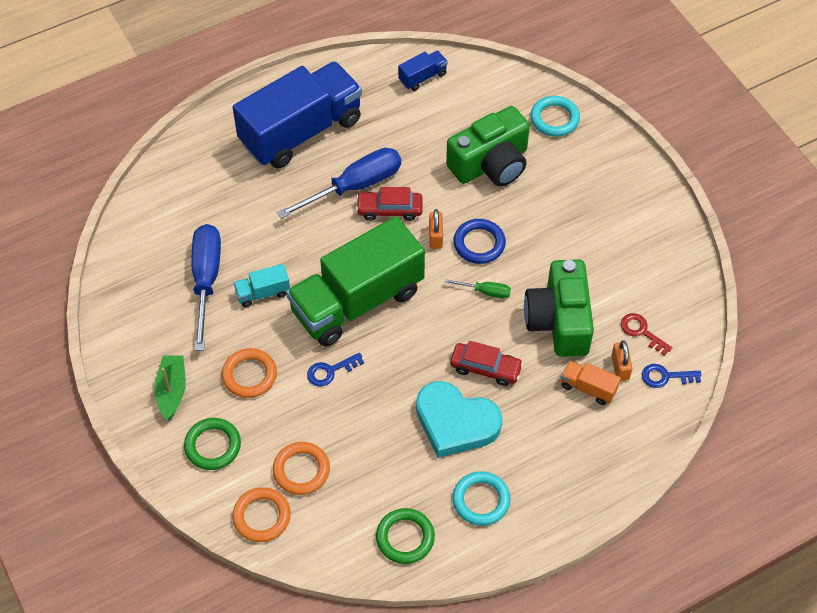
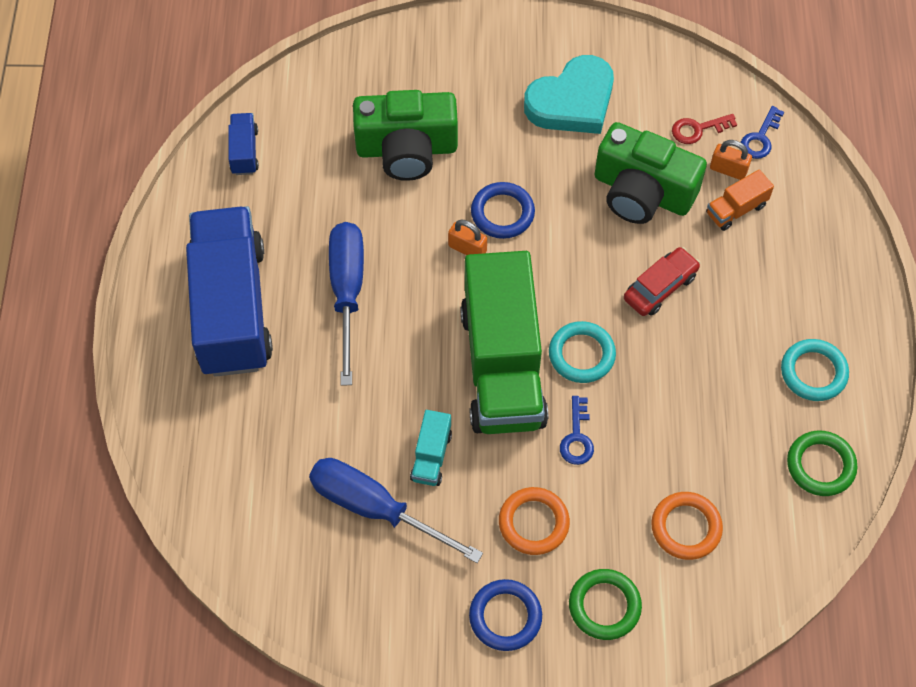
camera: 60 degrees left, 5 degrees up
(172, 390) = (505, 616): green boat -> blue ring
(261, 516) = (722, 596): orange ring -> none
(389, 210) = (402, 274): red car -> none
(455, 422) = (709, 348): turquoise heart -> turquoise heart (572, 101)
(485, 291) = (566, 239): green screwdriver -> none
(491, 163) = (407, 149): green camera -> green camera turned 90 degrees clockwise
(554, 119) = (389, 62): turquoise ring -> turquoise ring (581, 354)

